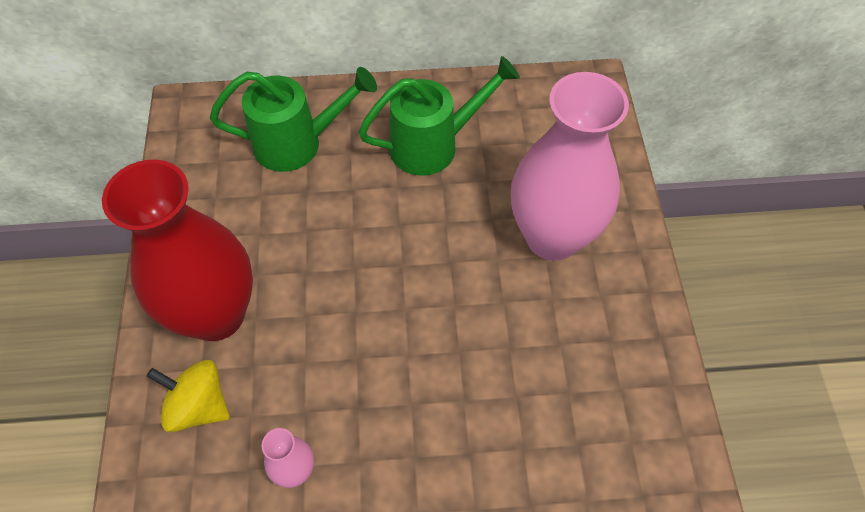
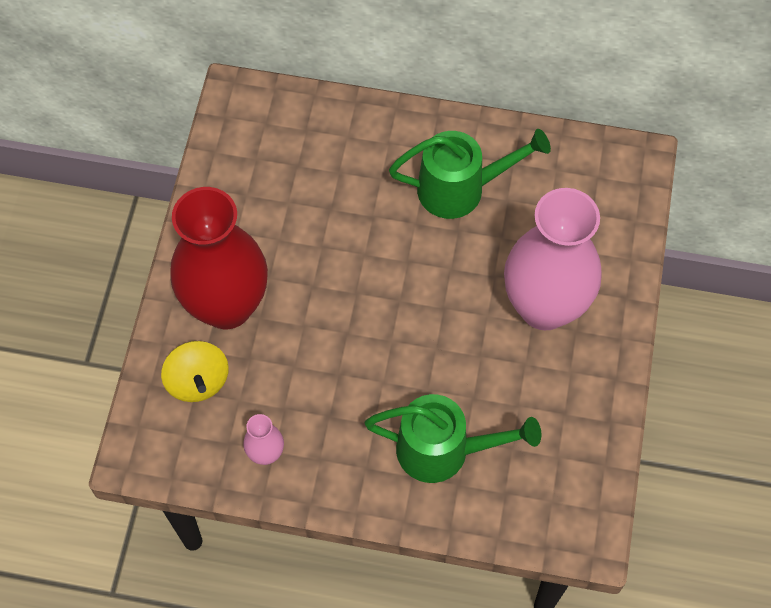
camera: 15 degrees right, 5 degrees up
(198, 406) = (198, 381): yellow spinning top -> yellow spinning top turned 150 degrees counterclockwise
(298, 143) = (333, 157): green watering can -> green watering can (444, 450)

